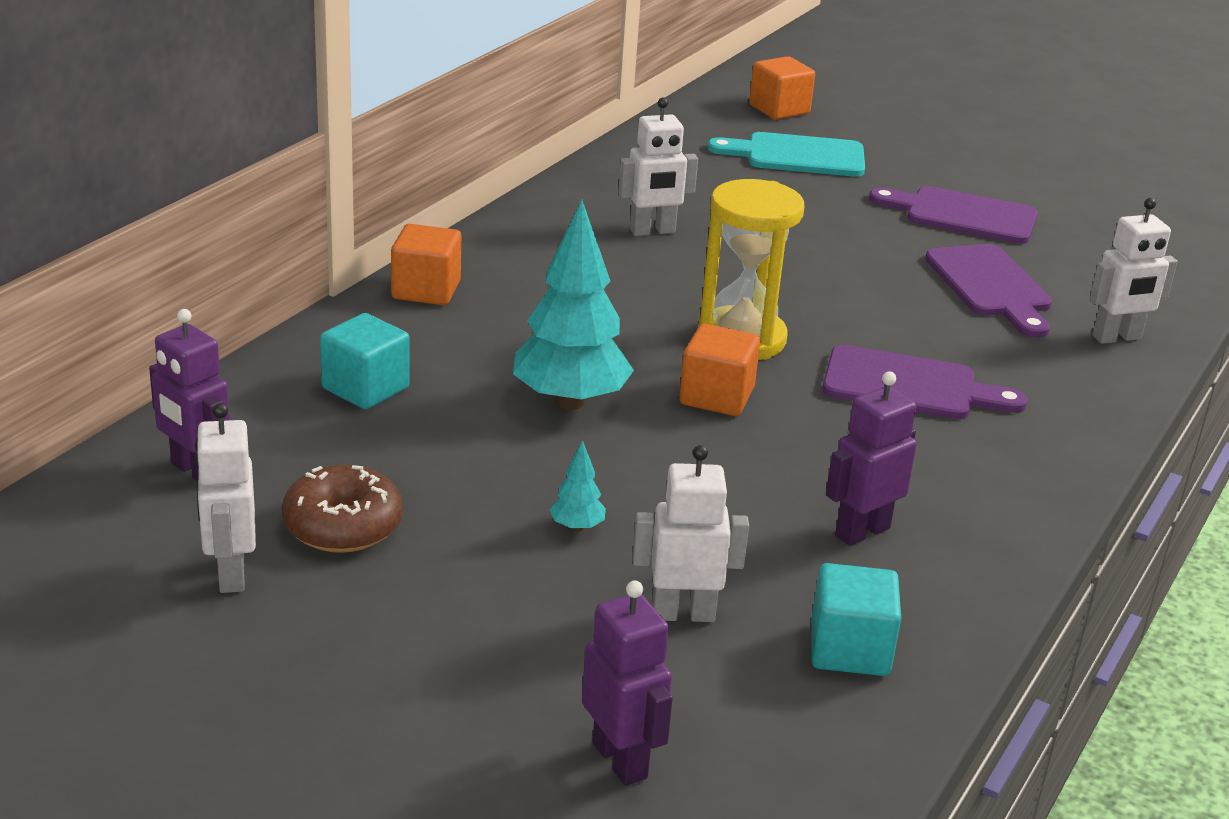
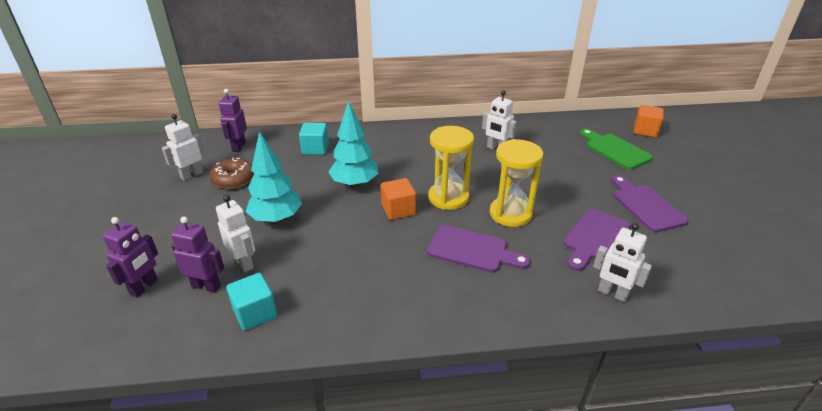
camera: 55 degrees right, 5 degrees up
(426, 290) = (388, 132): orange cube -> none
(577, 527) = (276, 219): turquoise tree -> turquoise tree, size x2.38
(797, 156) = (615, 150): turquoise cutting board -> green cutting board
(855, 313) = (510, 214): none -> yellow hourglass
(862, 531) = (343, 283): purple robot -> purple robot (206, 286)
(909, 386) = (472, 250): purple cutting board -> purple cutting board turned 45 degrees counterclockwise

